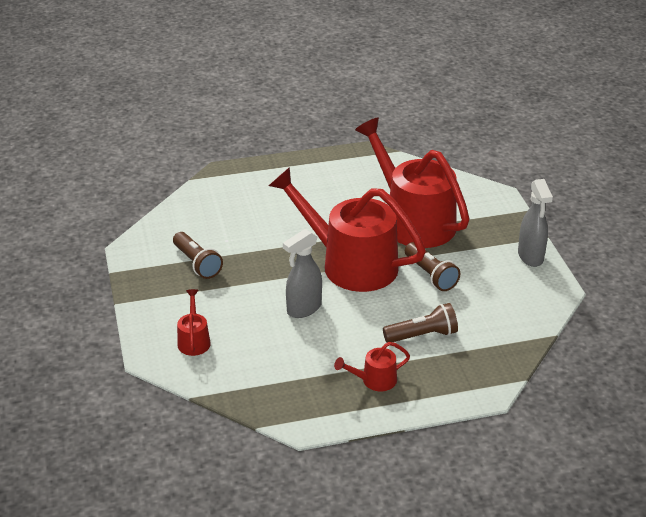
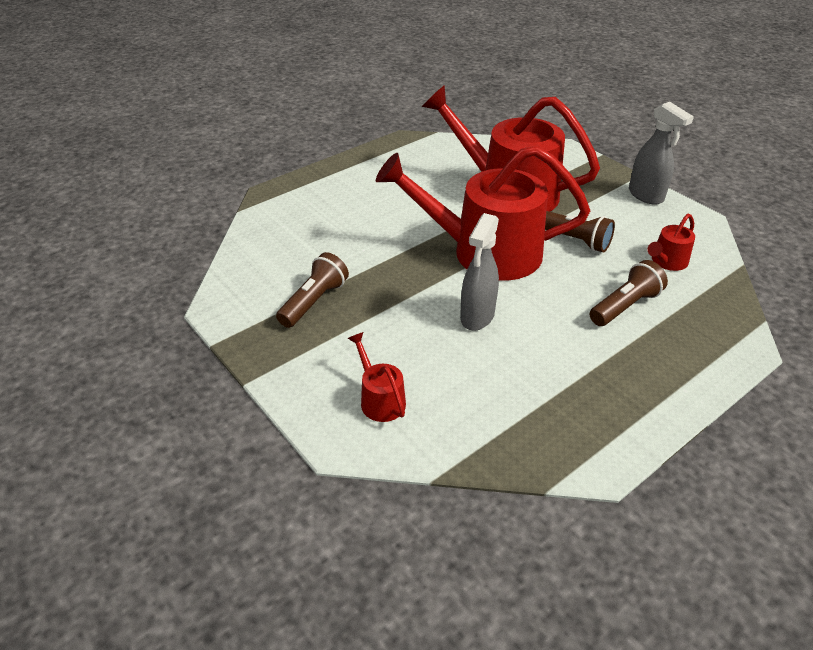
camera: 25 degrees left, 5 degrees up
(197, 263) = (314, 301): brown flashlight -> brown flashlight turned 90 degrees counterclockwise
(374, 380) = (624, 376): red watering can -> red watering can (667, 262)

